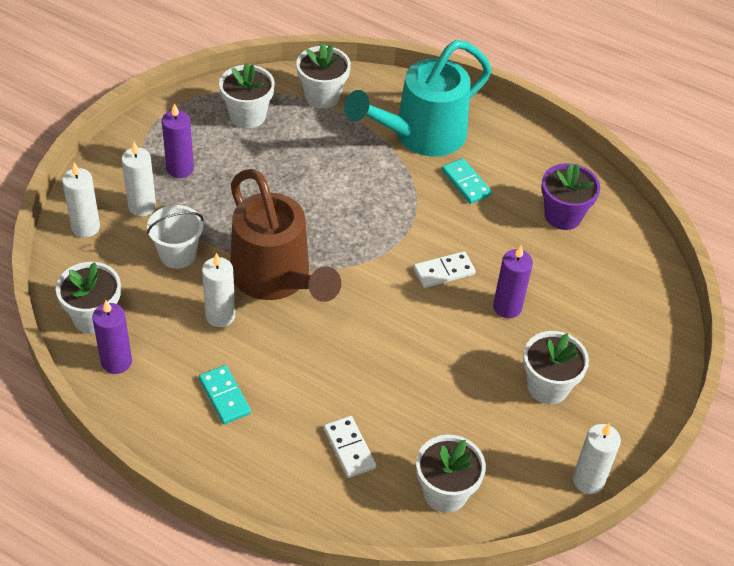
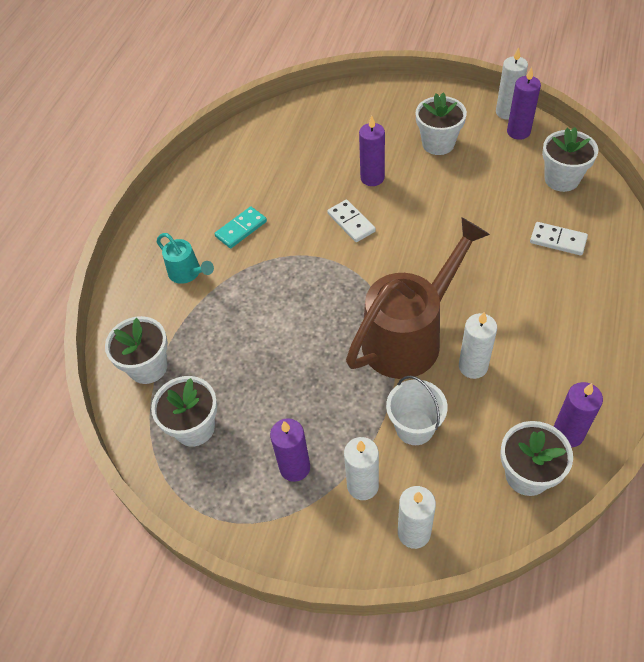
camera: 95 degrees left, 5 degrees up
(224, 396) = (557, 336): turquoise domino -> none
(349, 448) = (558, 240): white domino -> white domino turned 60 degrees clockwise
(421, 135) = (187, 273): turquoise watering can -> turquoise watering can, size x0.46
(545, 479) = (518, 132): none -> purple candle
(563, 215) = (260, 163): purple flower pot -> none

